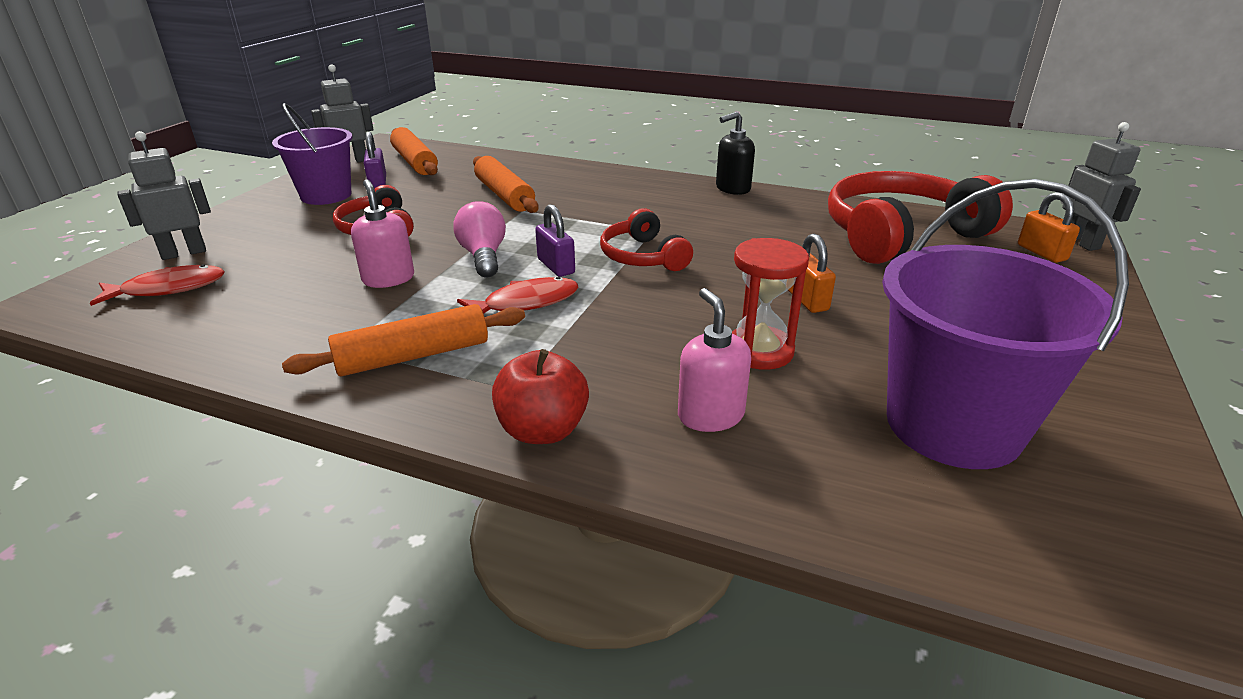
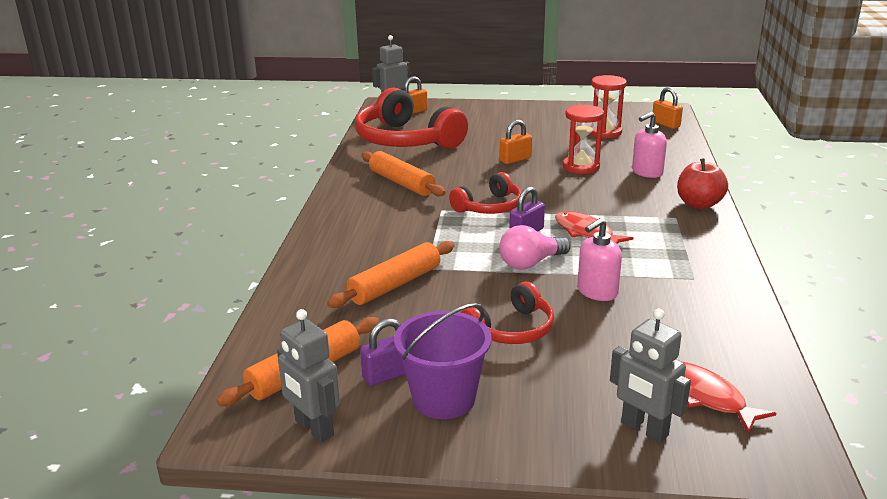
camera: 105 degrees left, 5 degrees down
(413, 356) = (678, 252): orange rolling pin -> orange rolling pin (402, 183)
(732, 189) = (338, 191): black soap dispenser -> none
(953, 425) = (604, 132): purple bucket -> red hourglass
(1033, 550) = (665, 124): none -> orange padlock

